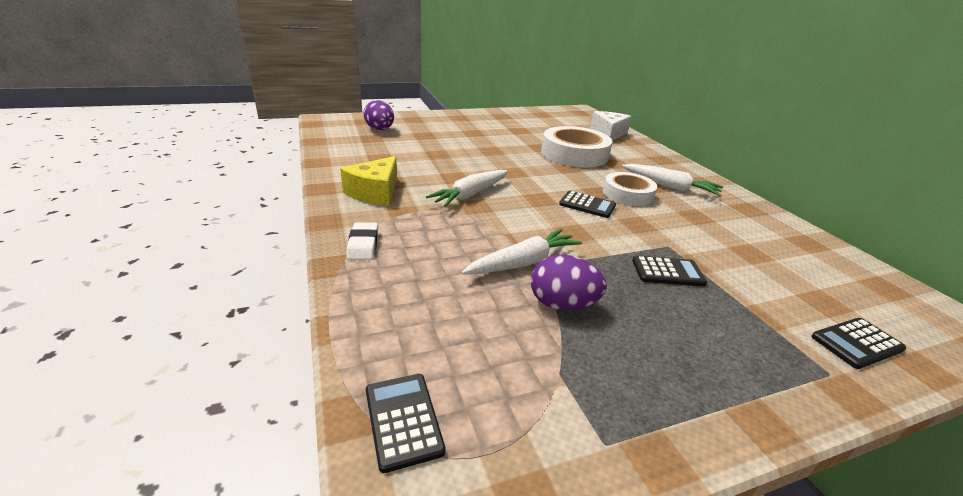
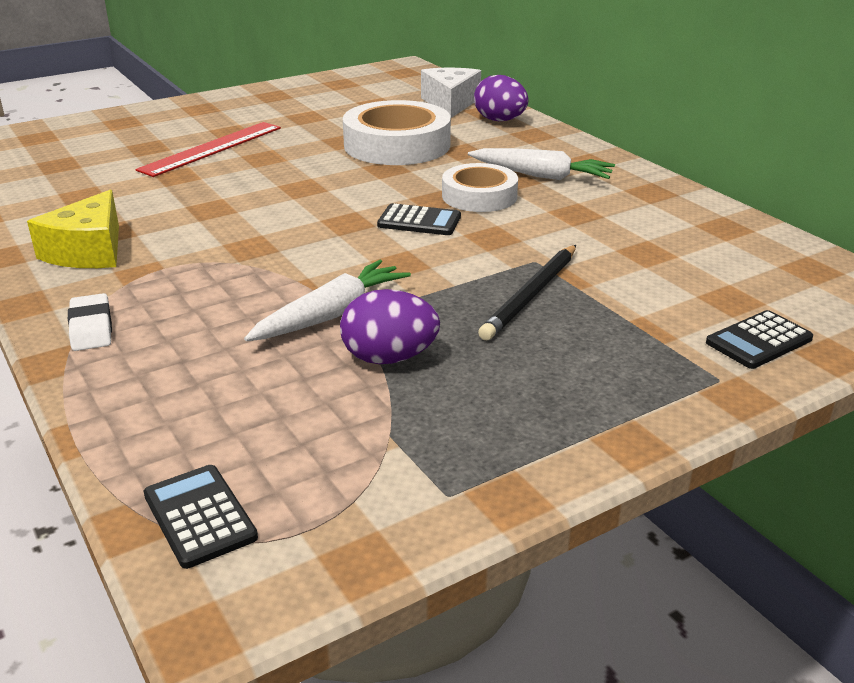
camera: 10 degrees left, 0 degrees up
(380, 129) = (69, 148): purple egg -> purple egg (500, 120)
(461, 141) = (212, 148): none -> red ruler
(471, 194) = (241, 232): white carrot -> none
(667, 272) = (531, 295): black calculator -> black pencil

